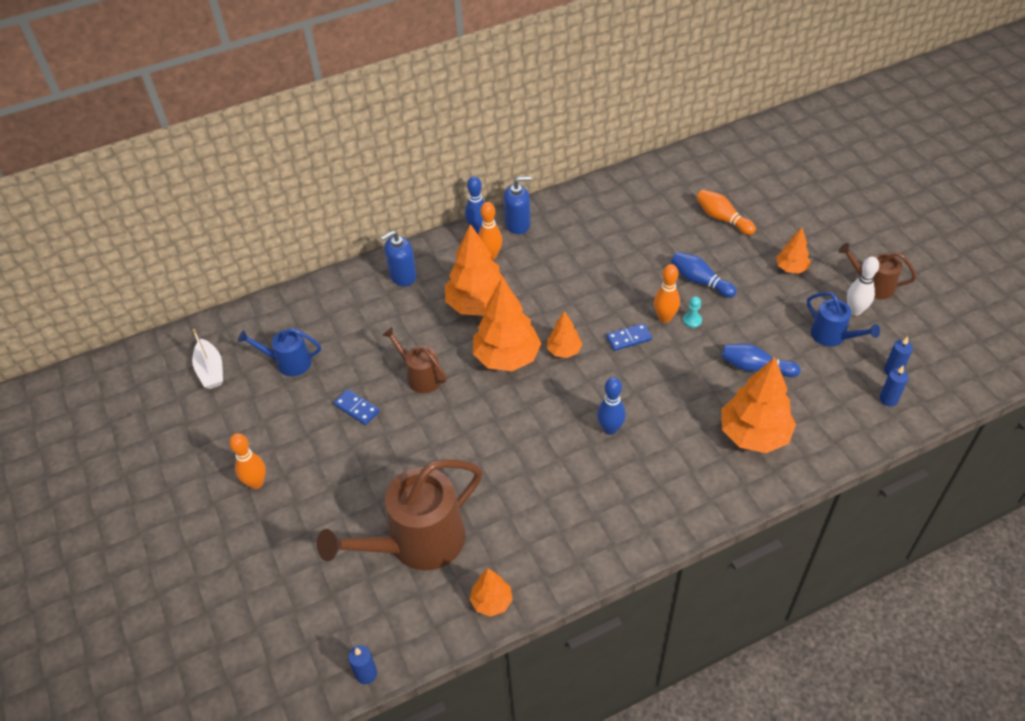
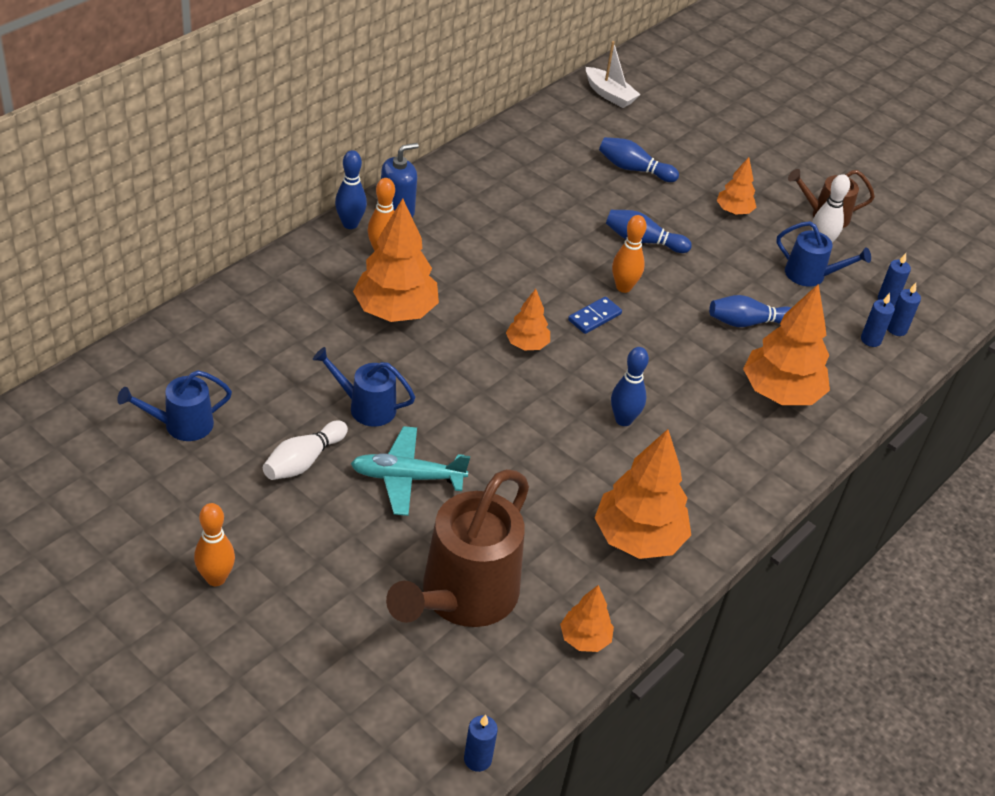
camera: 30 degrees left, 5 degrees down
(210, 370) = (75, 456): white boat -> white boat (609, 95)
(356, 408) = (303, 461): blue domino -> white bowling pin
(403, 276) = (281, 294): blue soap dispenser -> none
(420, 376) = (366, 407): brown watering can -> blue watering can
(423, 438) = (407, 478): none -> turquoise plane
(507, 357) = (462, 365): orange tree -> orange tree (638, 538)
(692, 320) = (655, 285): turquoise pawn -> none
(722, 218) = (633, 169): orange bowling pin -> blue bowling pin
(859, 404) = (871, 340): none -> blue candle

